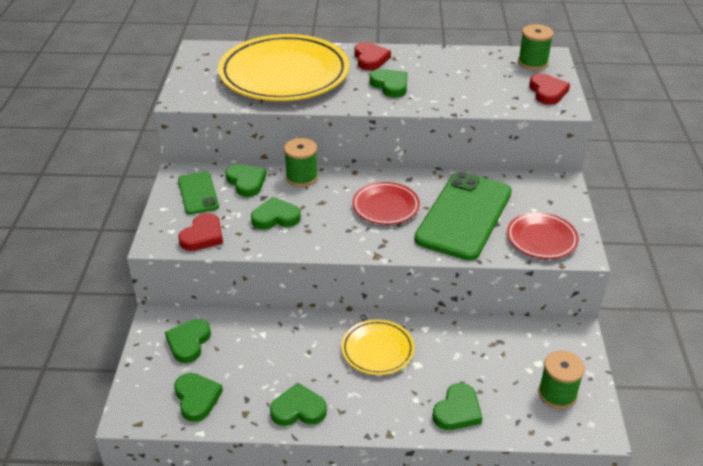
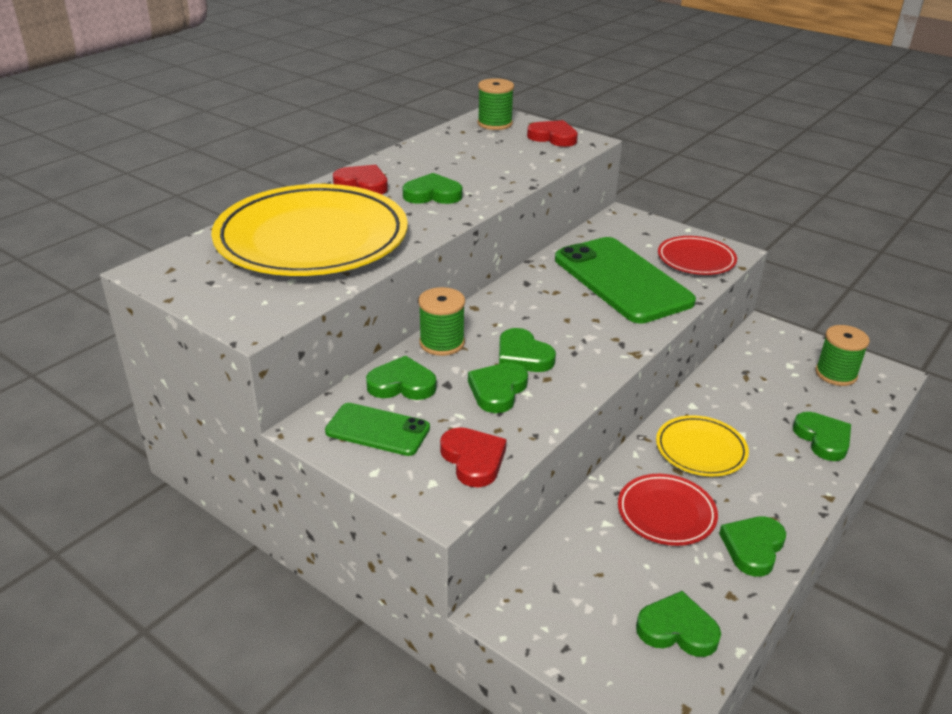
camera: 55 degrees left, 5 degrees down
(188, 342) = (568, 596): green heart -> green heart (523, 356)
(385, 206) = (558, 314): red plate -> red plate (666, 513)

